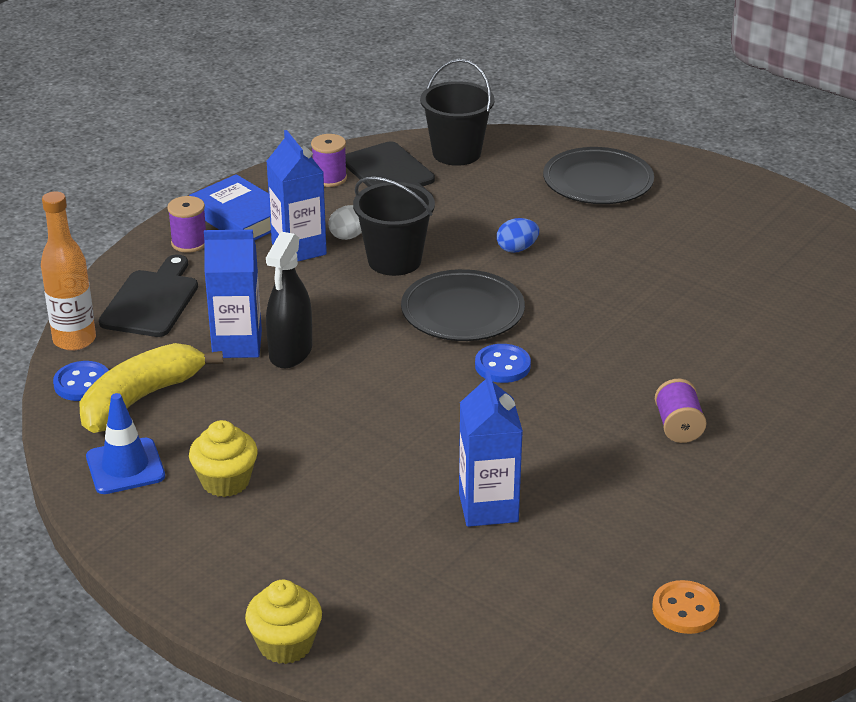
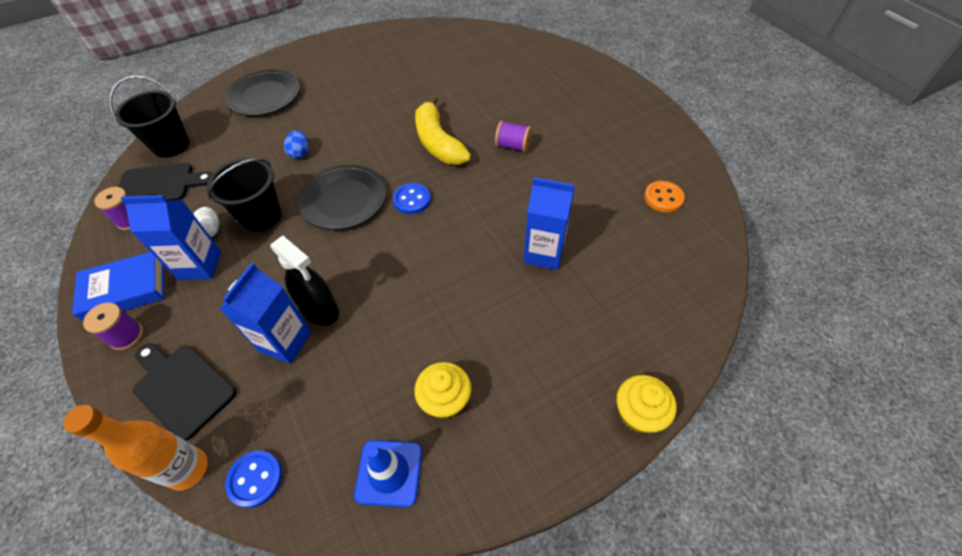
camera: 65 degrees left, 20 degrees up
(140, 399) = (308, 435): yellow banana -> yellow banana (438, 142)

